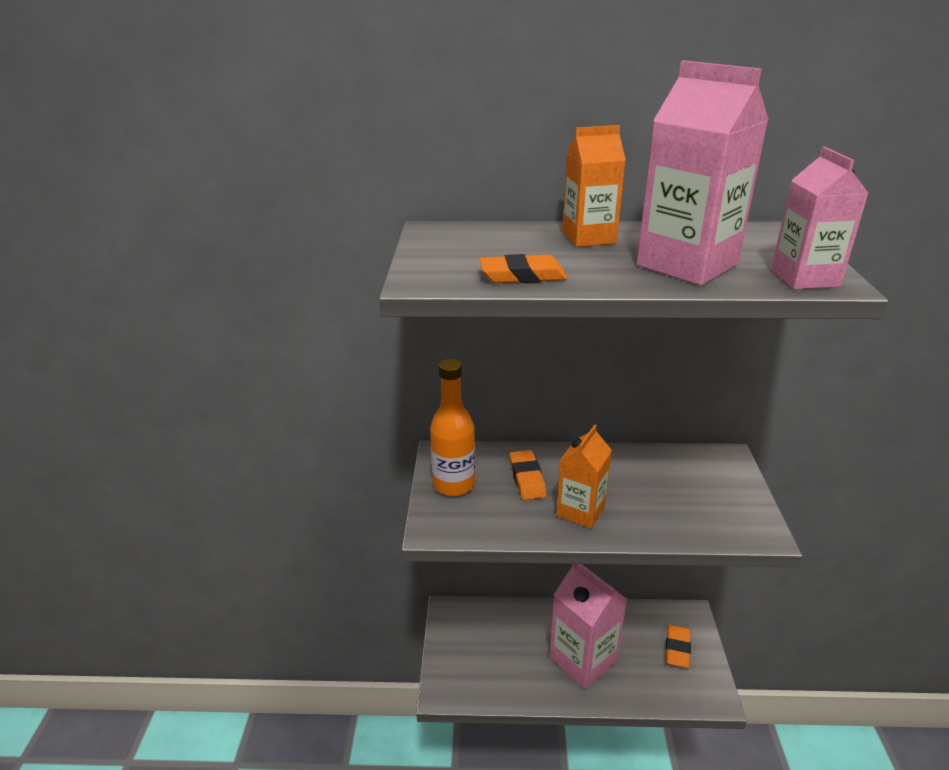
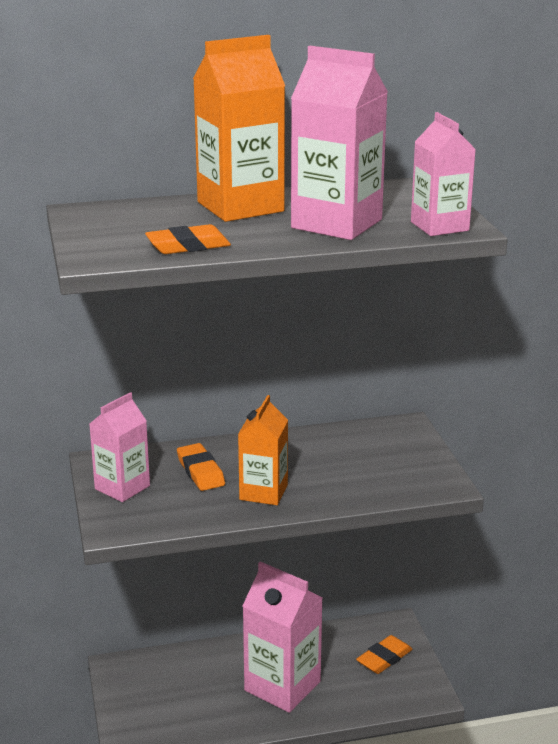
camera: 15 degrees left, 5 degrees down
(454, 484) = (122, 487): orange bottle -> pink carton
(588, 238) = (240, 207): orange carton -> orange carton, size x1.57
(677, 648) = (384, 658): orange eraser -> orange eraser turned 45 degrees clockwise

